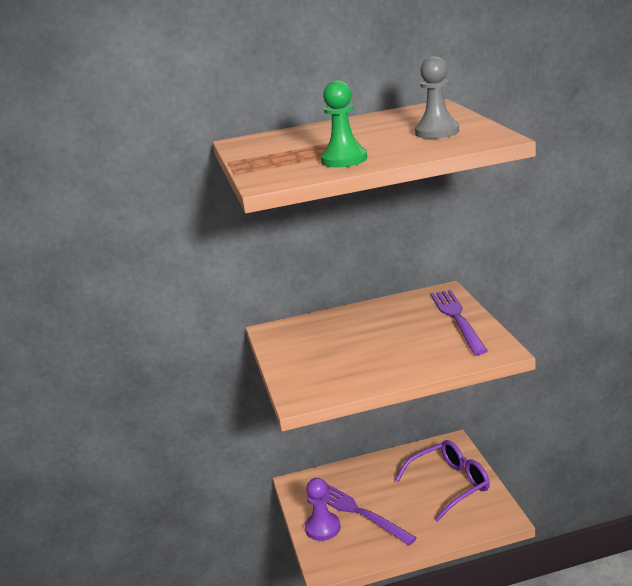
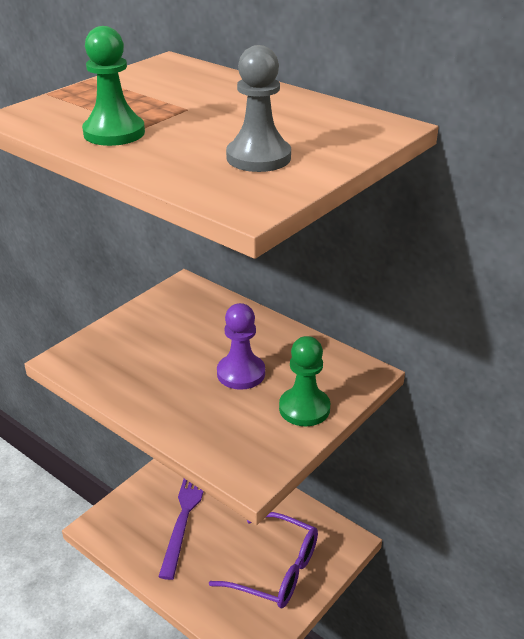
camera: 50 degrees right, 10 degrees up
(322, 528) = (147, 498): purple pawn -> purple pawn (241, 373)
(457, 319) = (304, 408): purple fork -> green pawn

